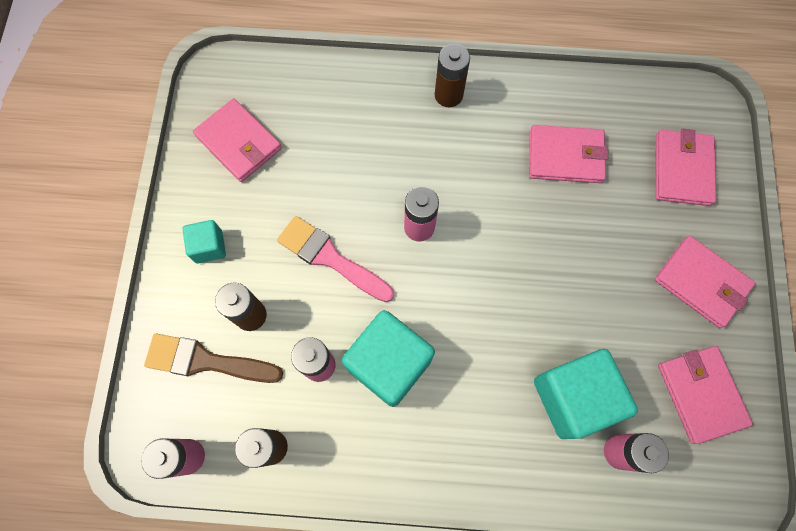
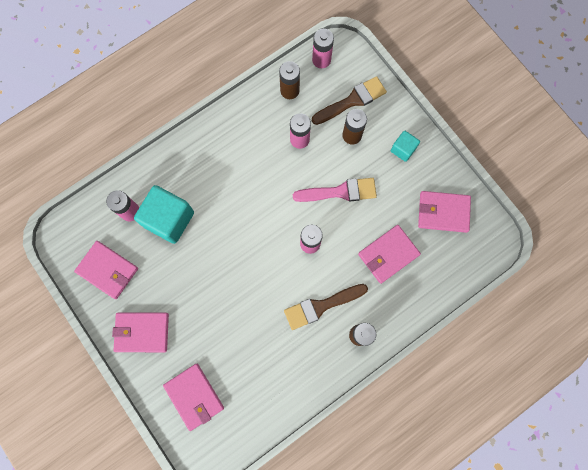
camera: 140 degrees right, 5 degrees up
(389, 364) = (268, 166): turquoise cube -> none
(465, 152) = (321, 306): none -> brown brush
(565, 156) = (265, 350): pink wallet -> pink wallet (388, 254)

